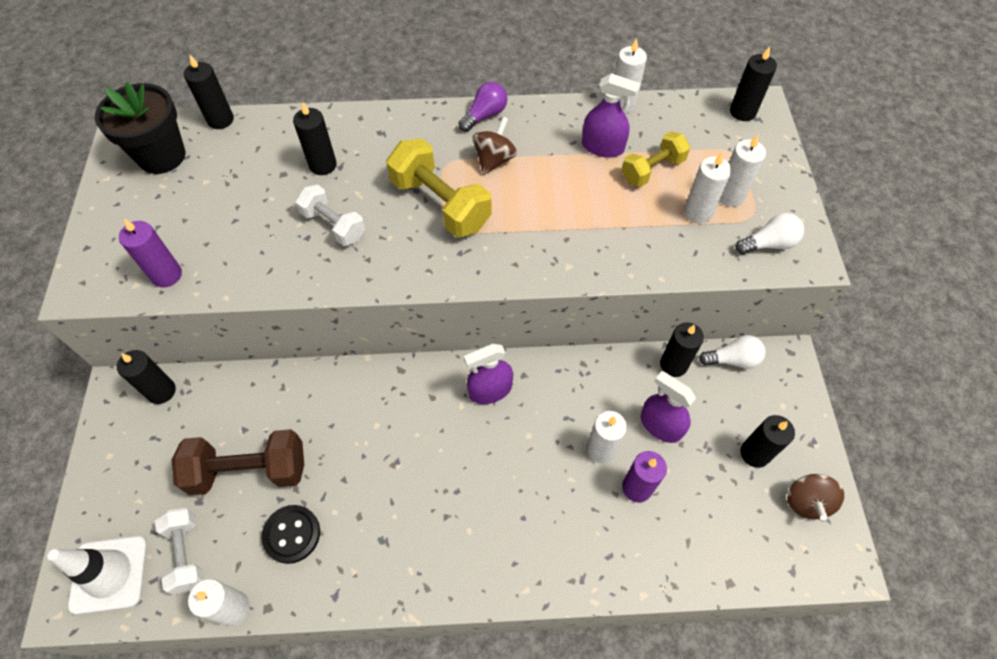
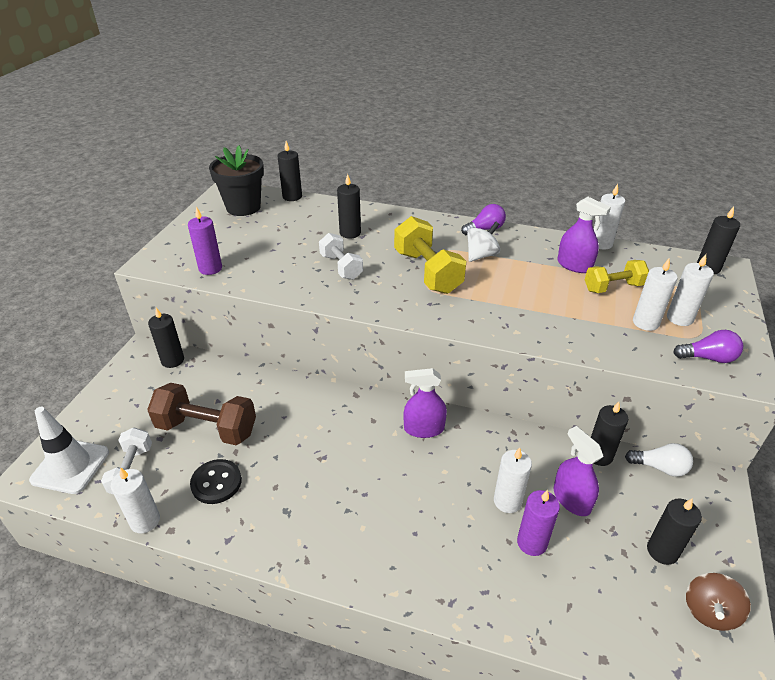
camera: 20 degrees right, 20 degrees down
(494, 160) = (481, 255): brown spinning top -> white spinning top
(768, 244) = (708, 358): white light bulb -> purple light bulb

